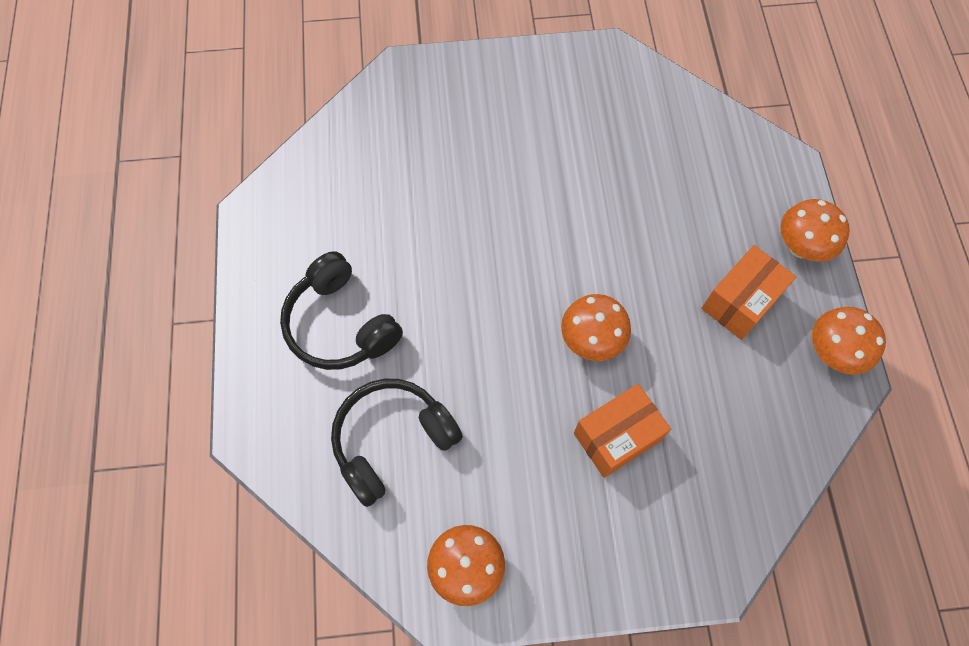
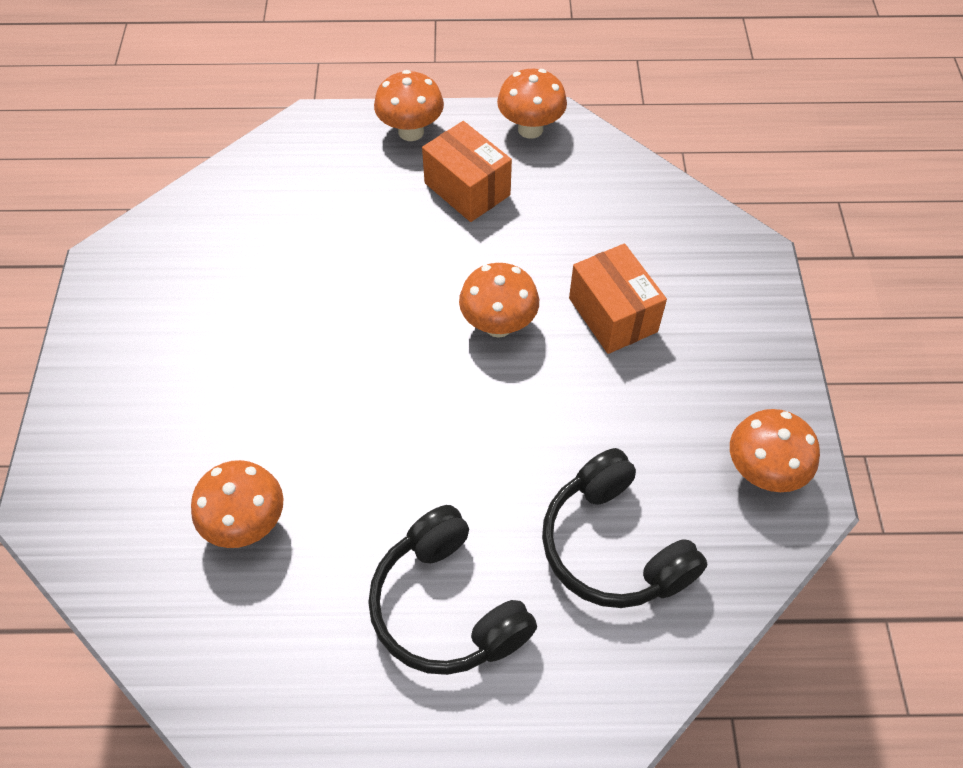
camera: 85 degrees left, 10 degrees down
(340, 324) = (447, 606): black headphones -> black headphones turned 90 degrees clockwise
(397, 187) = (247, 524): none -> orange mushroom

